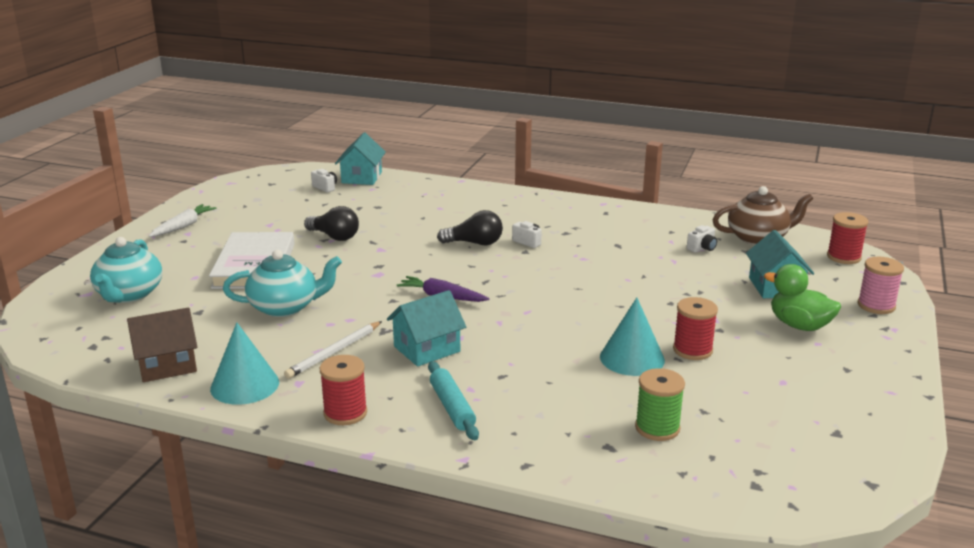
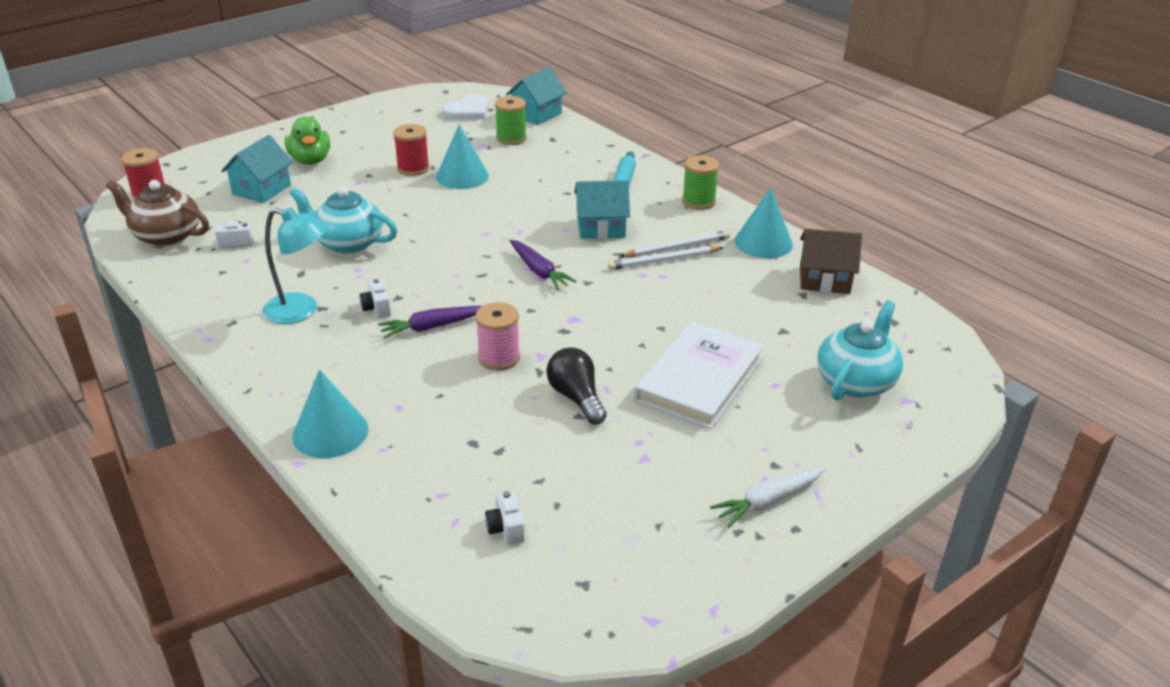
camera: 150 degrees left, 10 degrees up
(285, 307) = (694, 307): turquoise teapot -> turquoise teapot (348, 243)
(338, 336) = (664, 261): none -> white pencil
(345, 413) = (698, 201): red spool -> green spool
(361, 177) = (428, 537): turquoise house -> turquoise house (536, 114)
(462, 191) = (330, 432): none -> turquoise cone
(474, 243) = (432, 327): black light bulb -> purple carrot
(575, 228) = (301, 311): none -> turquoise lamp
(777, 455) = (468, 111): none -> white heart
(876, 306) = (229, 155): pink spool -> pink spool (499, 358)

